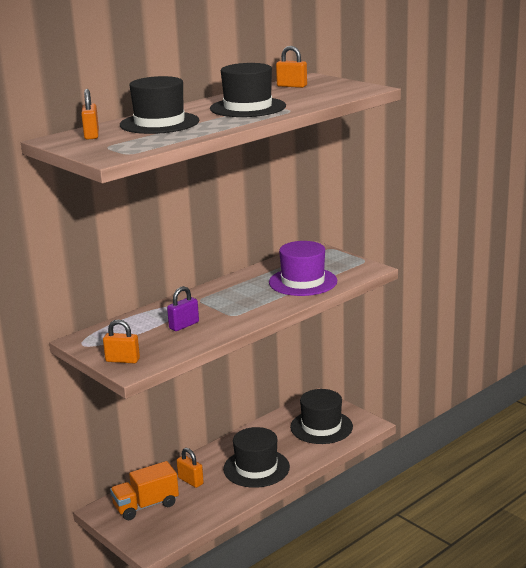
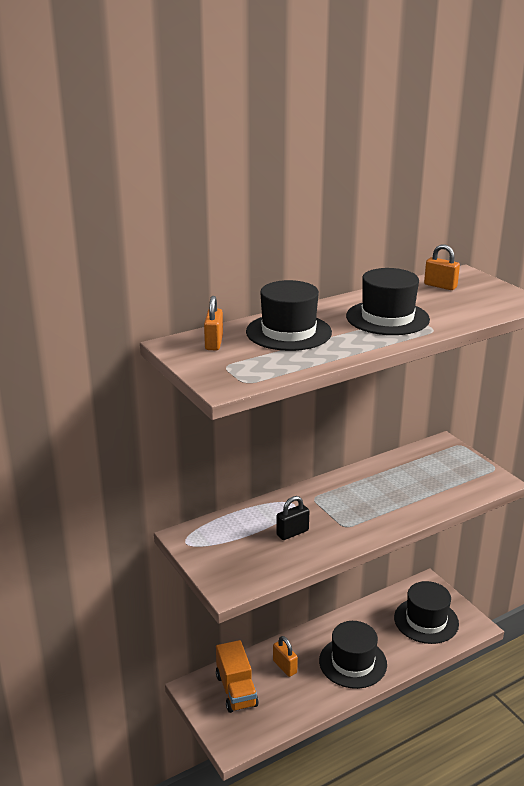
camera: 10 degrees right, 5 degrees up
(122, 360) = (222, 573): orange padlock -> none
(146, 506) = (236, 690): orange truck -> orange truck turned 90 degrees counterclockwise
(184, 325) = (292, 533): purple padlock -> black padlock
(303, 282) = (425, 489): purple hat -> none

